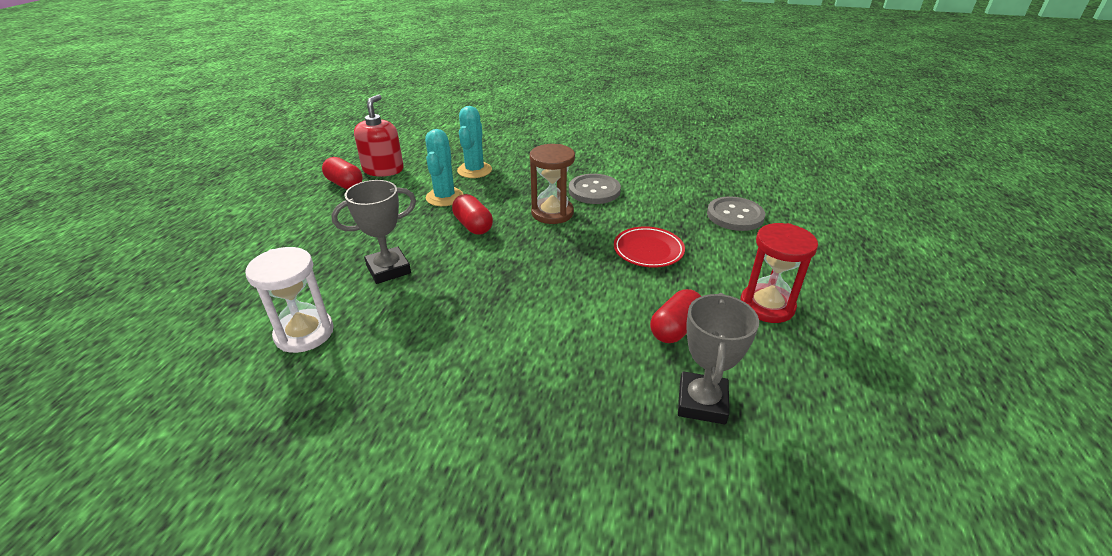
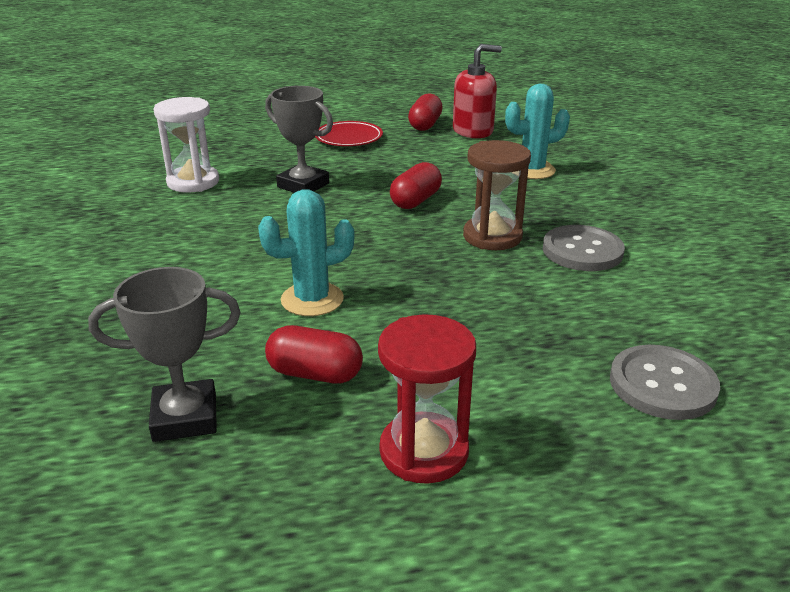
camera: 65 degrees right, 5 degrees down
(444, 197) = (455, 172): turquoise cactus -> turquoise cactus (312, 299)
(648, 250) = (474, 321): red plate -> red plate (348, 138)

